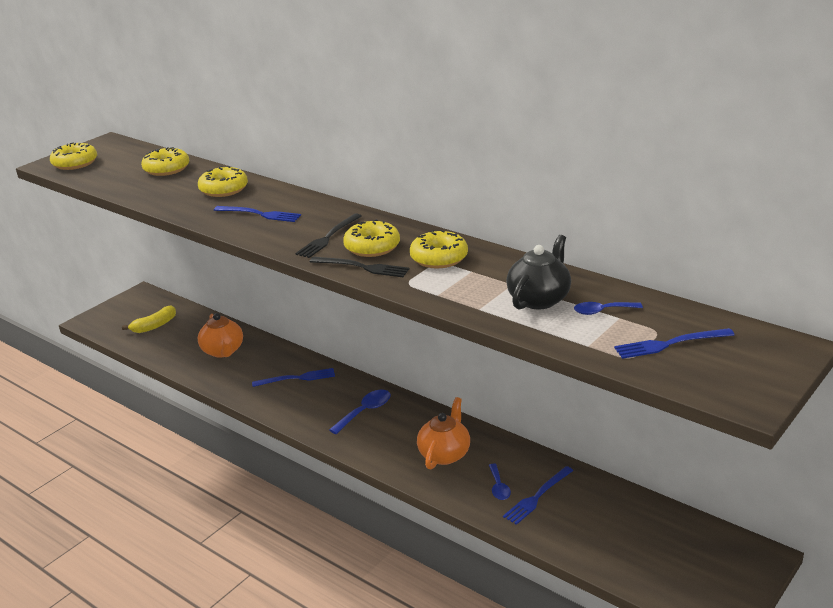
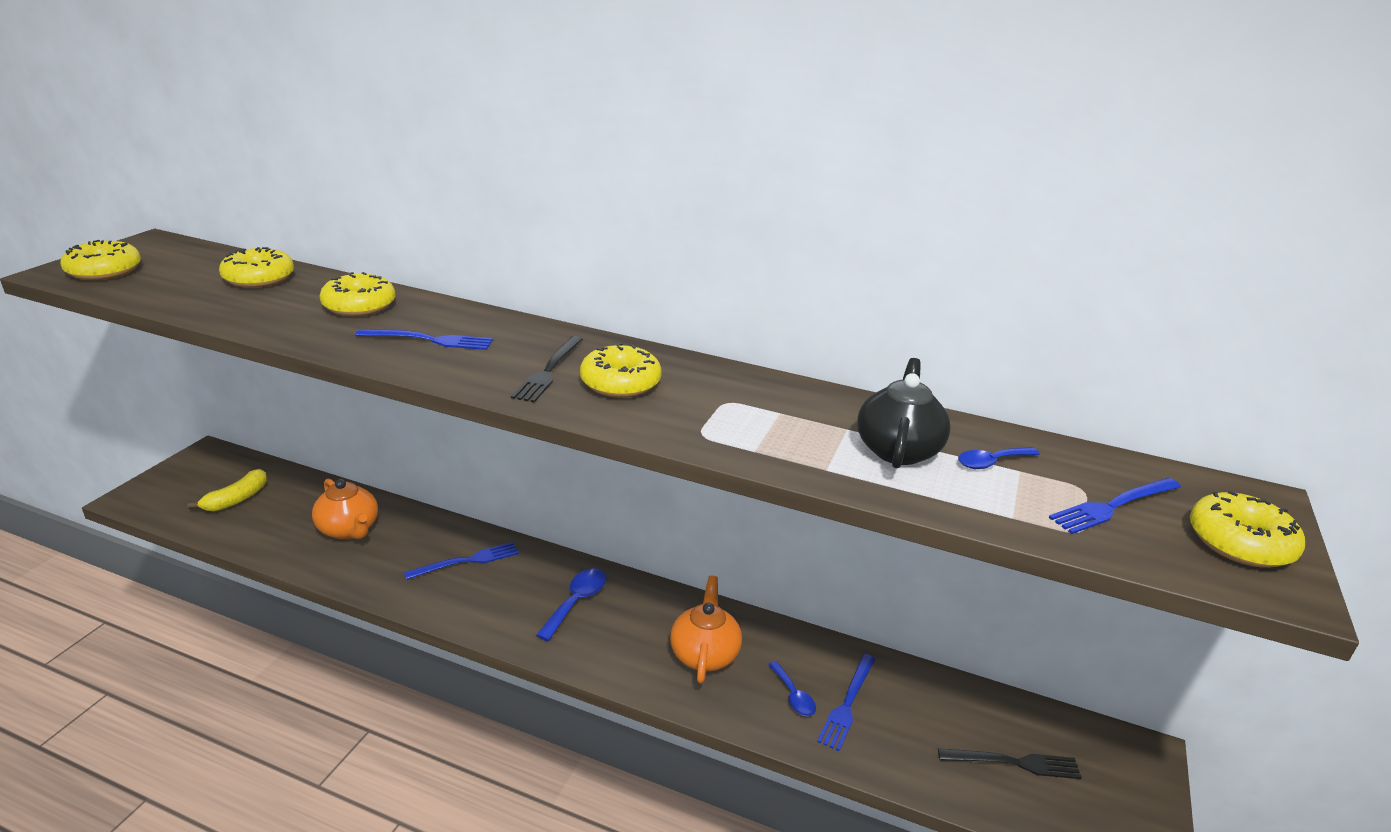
camera: 20 degrees left, 0 degrees up
(362, 267) = (622, 414): black fork -> black fork (1014, 763)
(439, 258) = (724, 395): yellow donut -> yellow donut (1240, 542)

